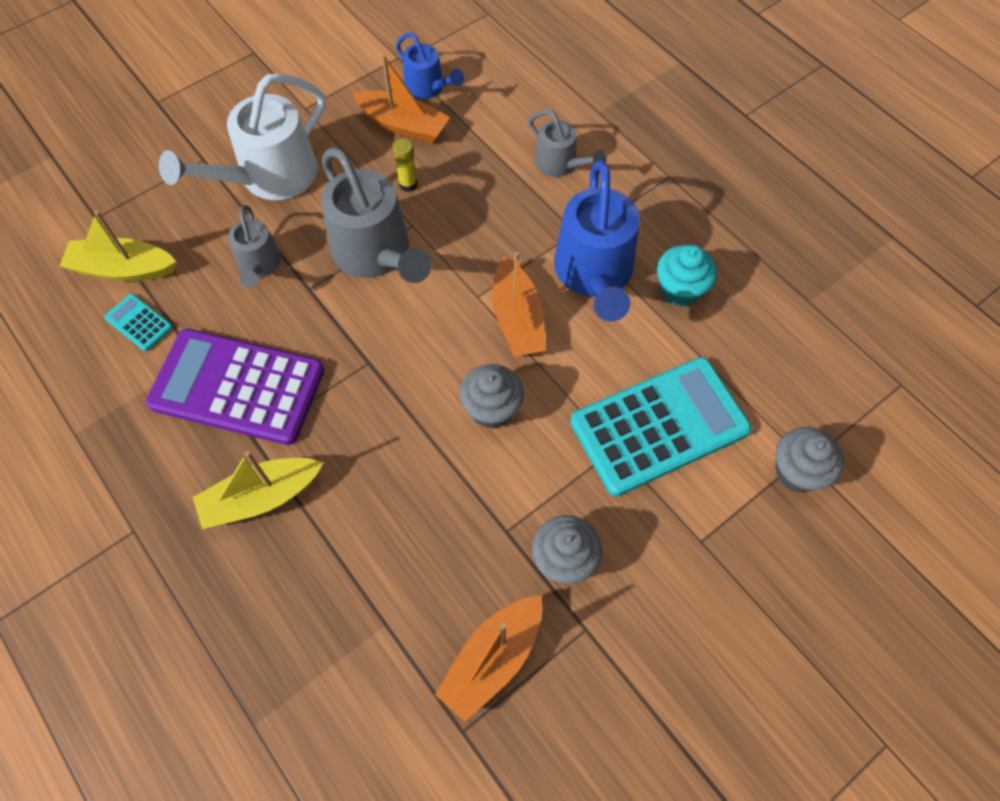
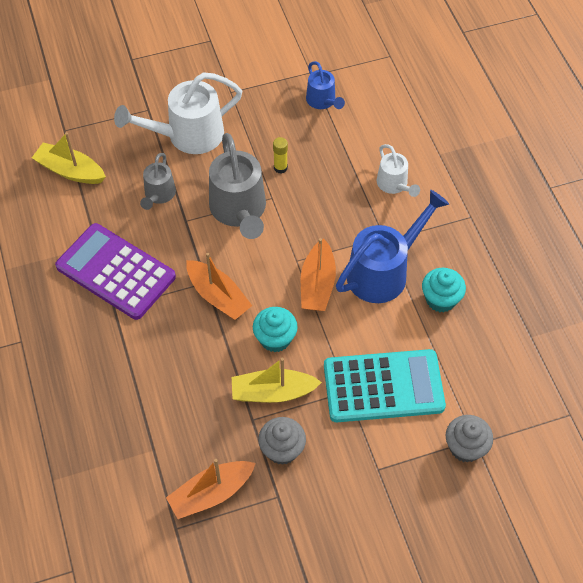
camera: 20 degrees right, 5 degrees down
(139, 323) = (68, 210): turquoise calculator -> none
(261, 498) = (105, 347): yellow boat -> yellow boat (273, 392)
(403, 125) = (294, 124): orange boat -> orange boat (218, 296)
(492, 409) = (275, 339): grey cupcake -> turquoise cupcake
(561, 165) = (394, 185): grey watering can -> white watering can
(594, 275) = (384, 271): blue watering can -> blue watering can turned 150 degrees counterclockwise

